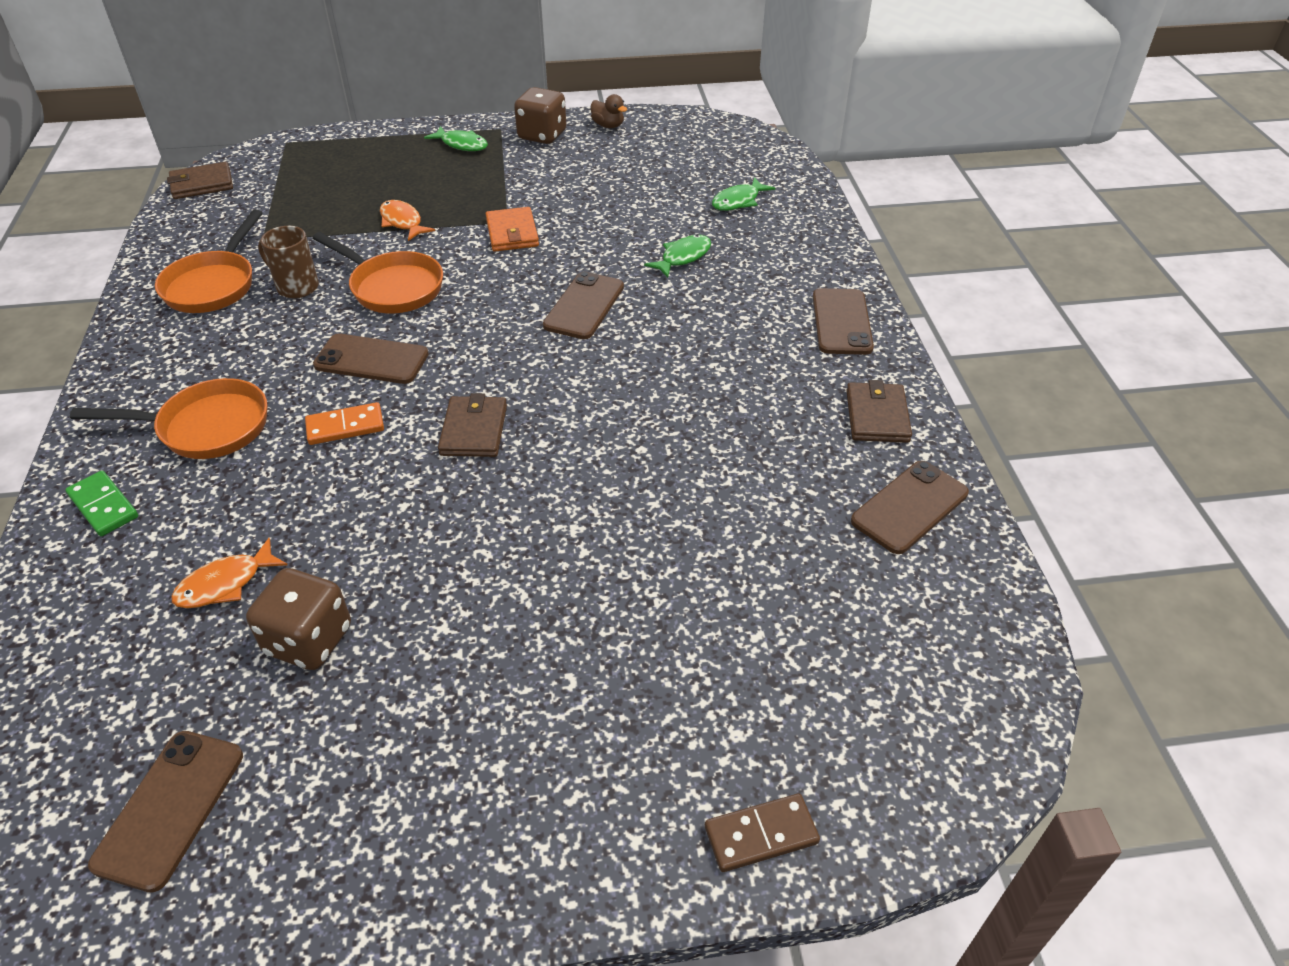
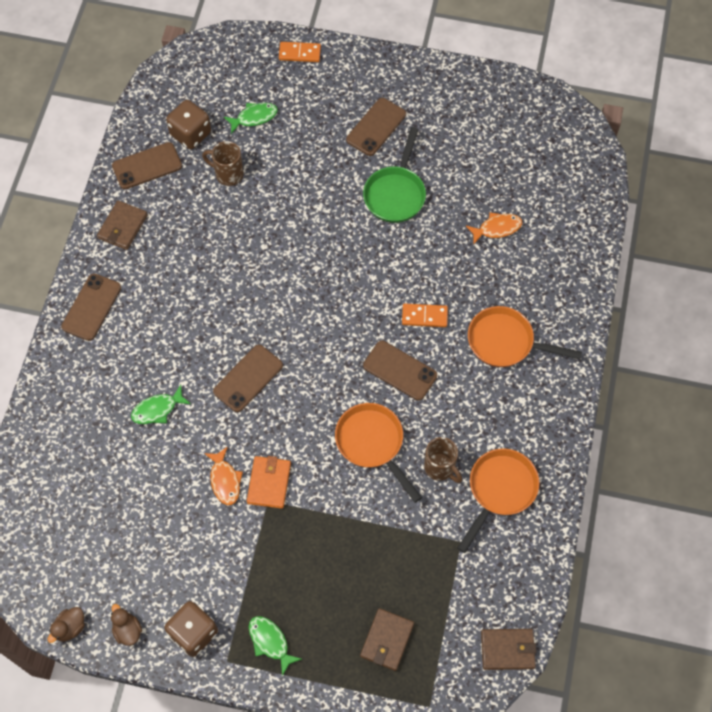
camera: 160 degrees left, 20 degrees up
(103, 506) = (561, 299): green domino -> none
(169, 808) = (521, 129): brown phone -> brown phone (376, 127)
(309, 640) = (459, 185): brown dice -> brown dice (191, 134)
(402, 222) = (349, 528): orange fish -> orange fish (225, 480)
(437, 589) = (396, 193): none -> green pan
(474, 430) = (351, 289): brown wallet -> brown wallet (387, 640)
(664, 117) = (70, 627): none -> brown duck
(738, 201) = (80, 466): green fish -> green fish (254, 117)
(761, 834) = (299, 53): brown domino -> orange domino
(763, 534) = (228, 174): none -> brown mug

